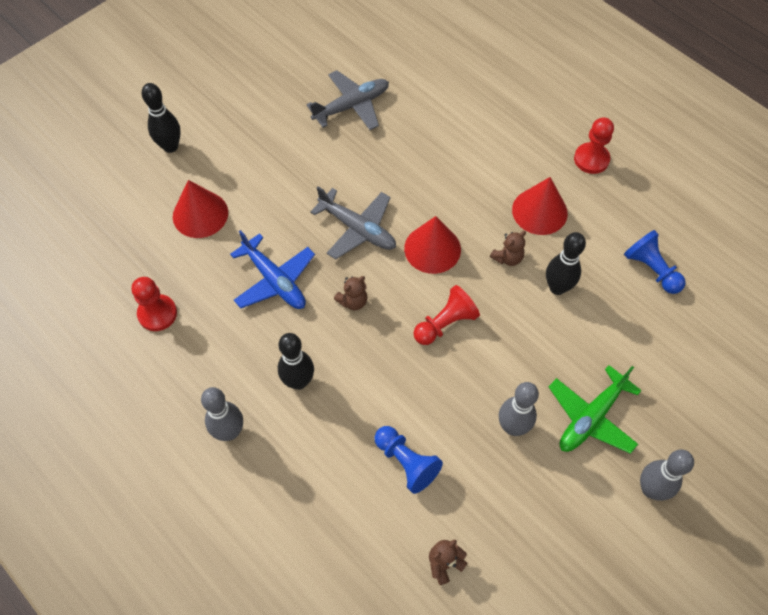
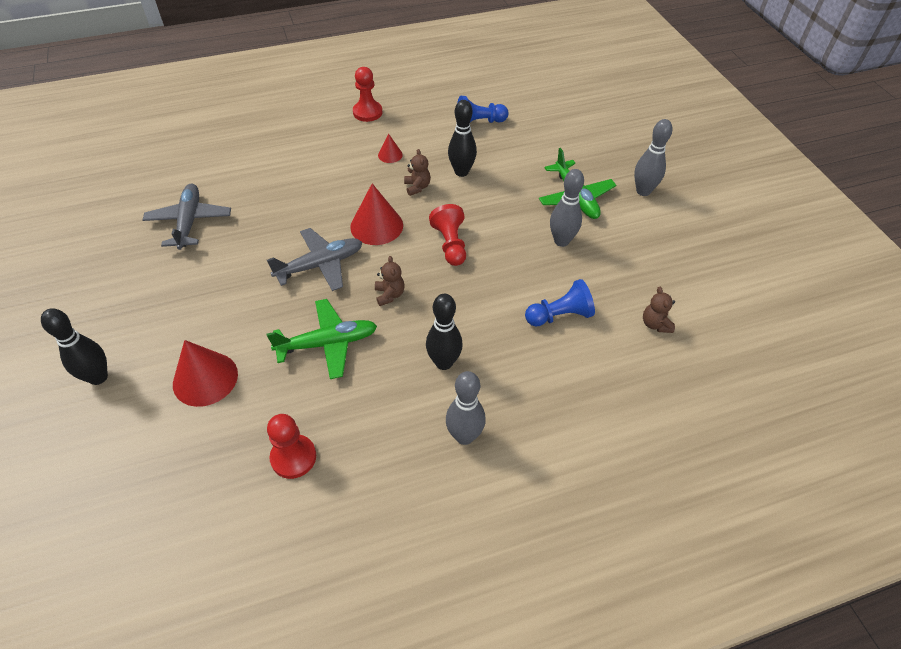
camera: 65 degrees left, 10 degrees down
(275, 280) = (328, 343): blue plane -> green plane
(539, 211) = (390, 155): red cone -> red cone, size x0.51

